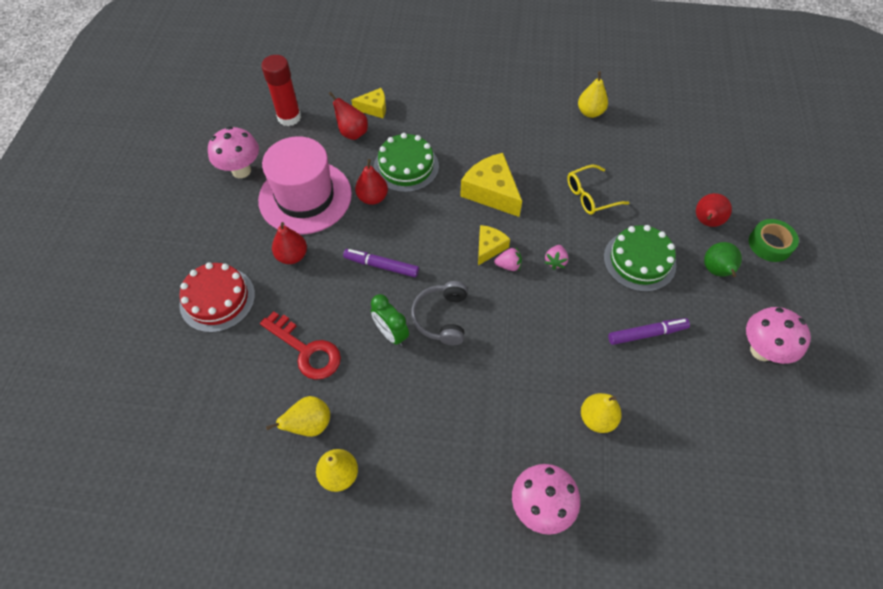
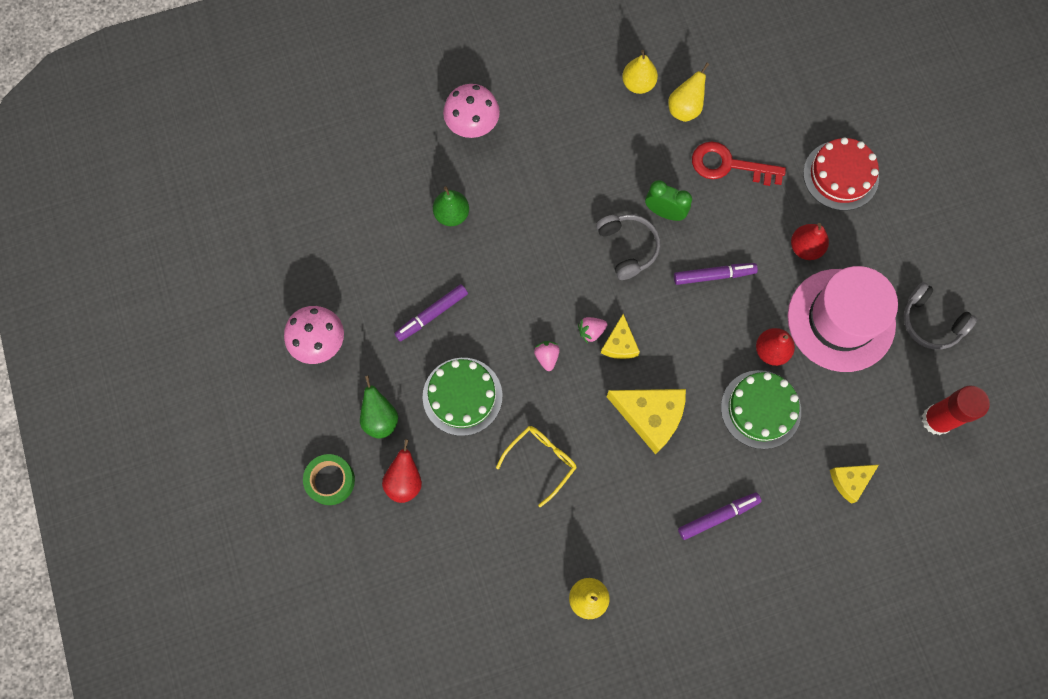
camera: 155 degrees right, 15 degrees up
(241, 171) = (931, 322): pink mushroom -> grey headphones
(352, 133) = (850, 430): red pear -> none
(476, 121) = (718, 516): none -> purple marker
(597, 419) = (452, 214): yellow pear -> green pear

